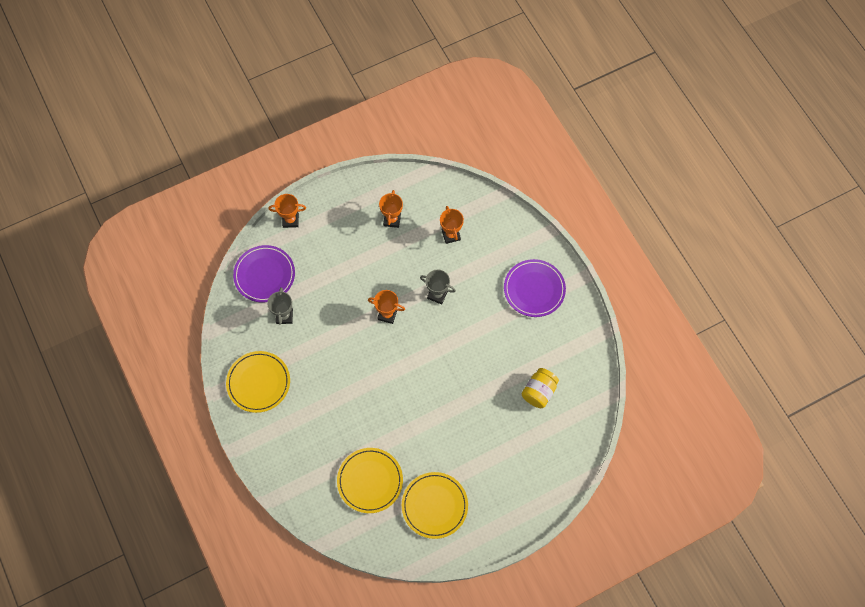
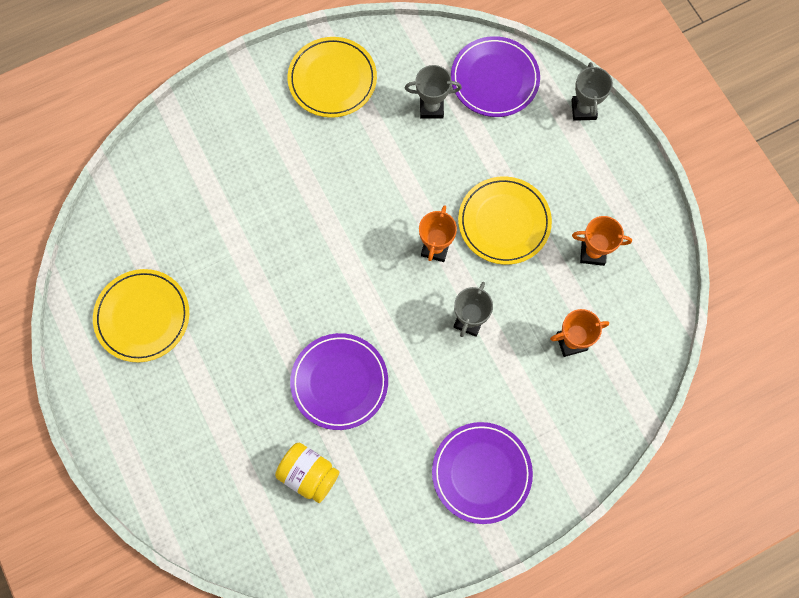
camera: 90 degrees right, 5 degrees up
(290, 220) = (583, 109): orange trophy -> grey trophy
(370, 481) = (184, 228): yellow plate -> yellow plate (504, 222)
(478, 374) = (339, 382): none -> purple plate

